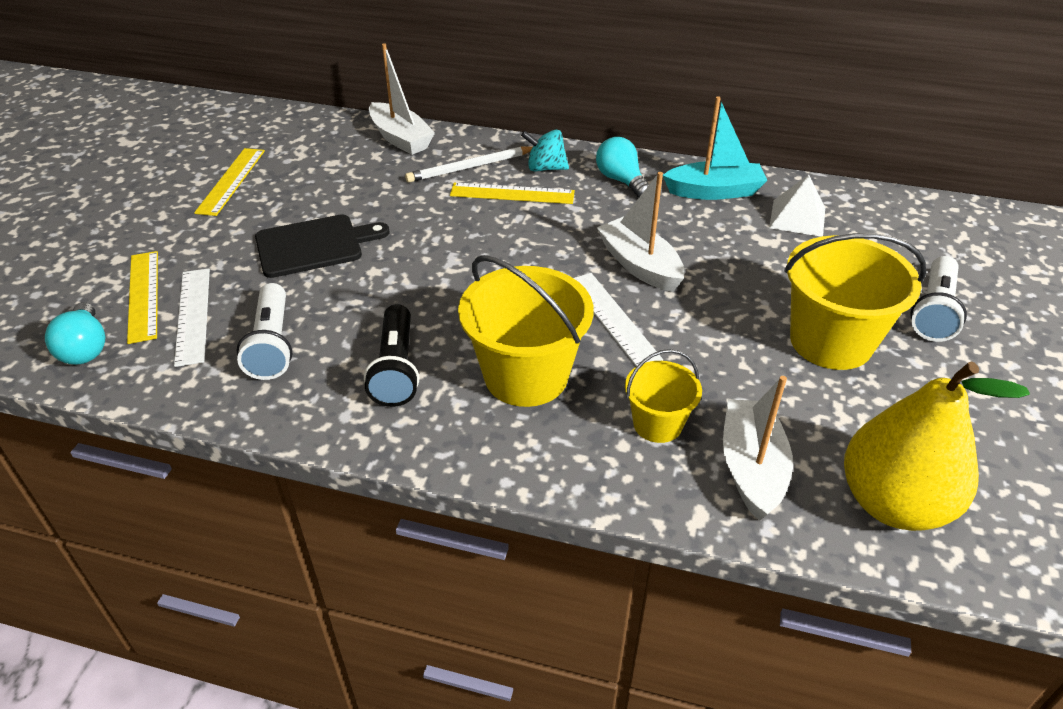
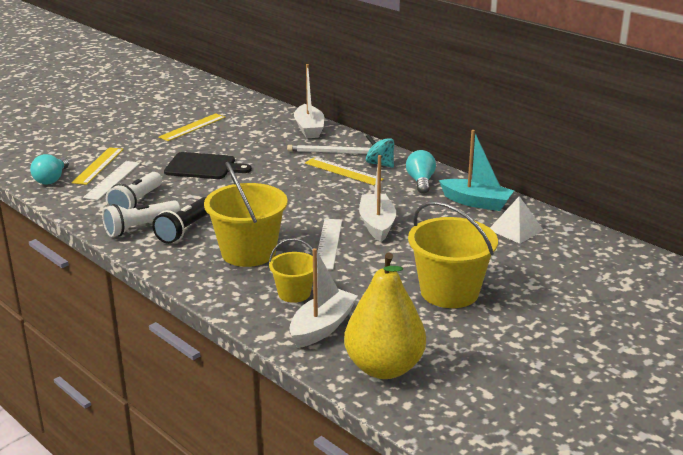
camera: 30 degrees right, 15 degrees down
(934, 311) = (542, 299): white flashlight -> white flashlight (140, 228)

